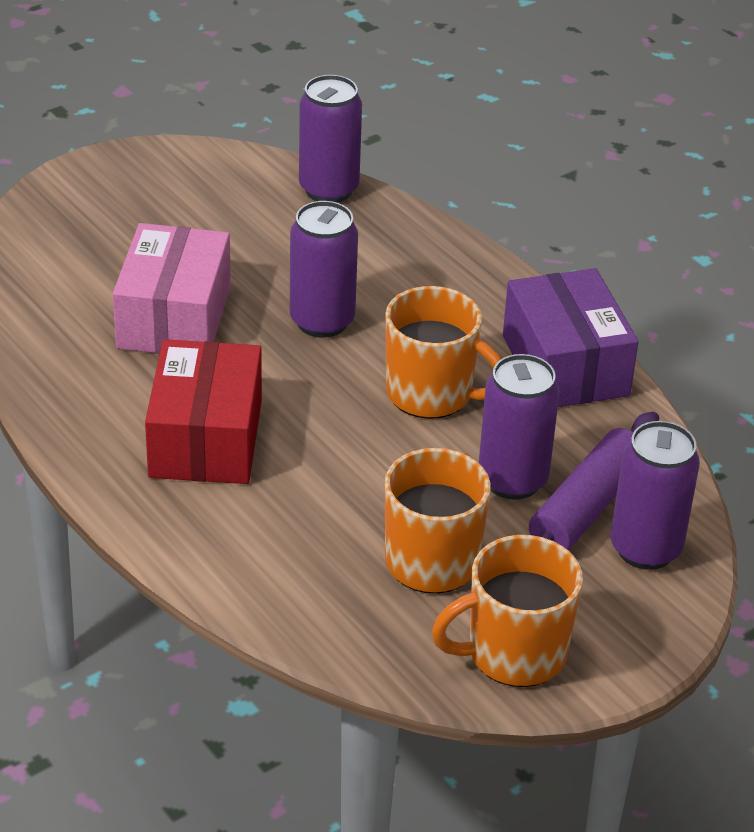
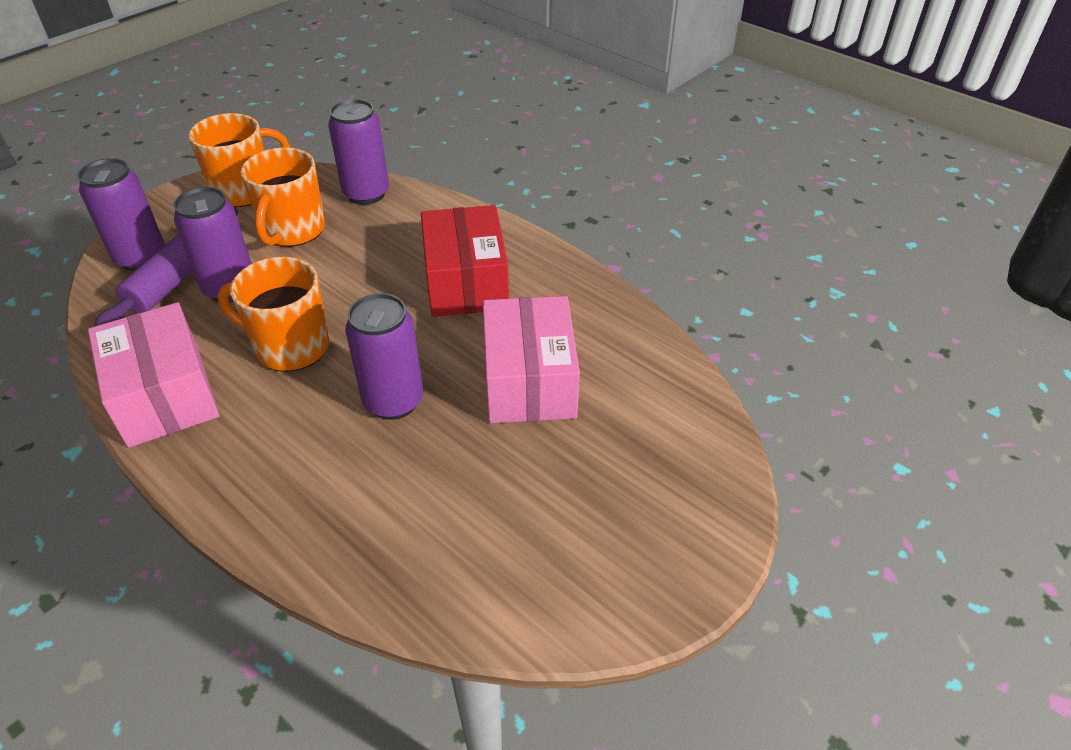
camera: 170 degrees right, 5 degrees up
(328, 189) = (413, 592): purple can -> purple can (366, 194)
(565, 365) = (164, 395): purple box -> pink box

